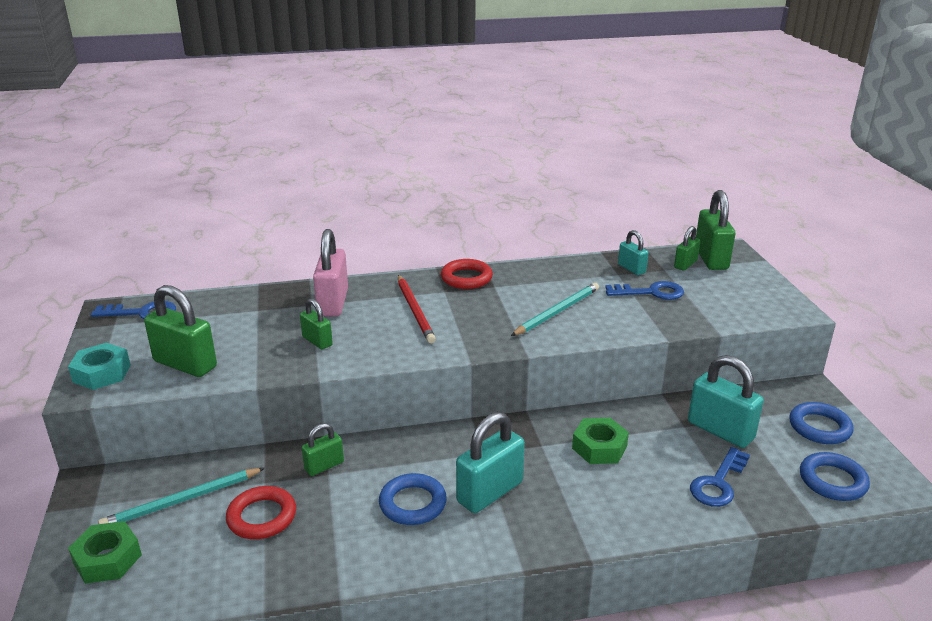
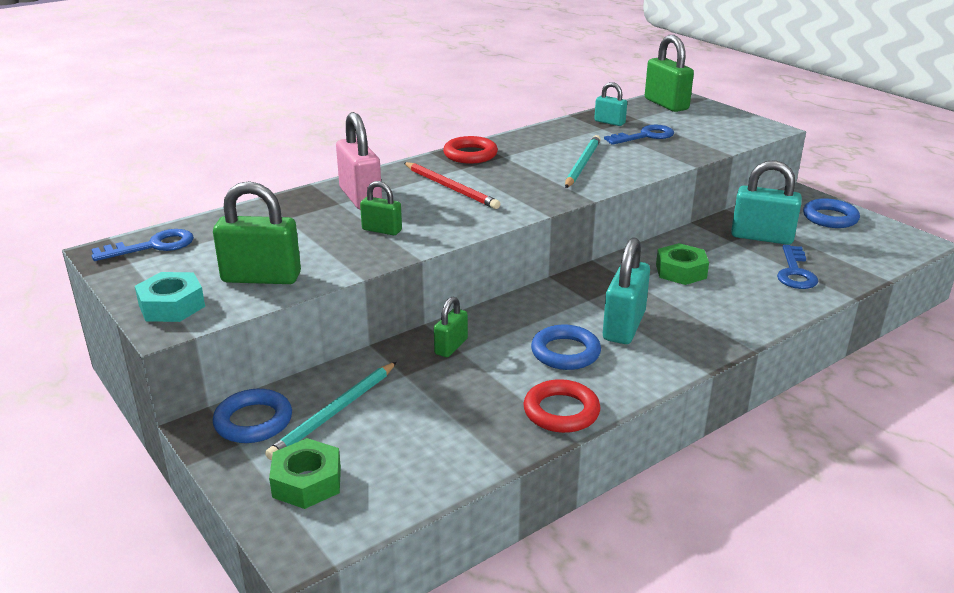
camera: 25 degrees left, 0 degrees up
(262, 517) = (433, 402): red ring -> red ring (561, 411)
(685, 264) = (650, 112): green padlock -> none
(832, 481) = (872, 250): blue ring -> blue ring (253, 421)

